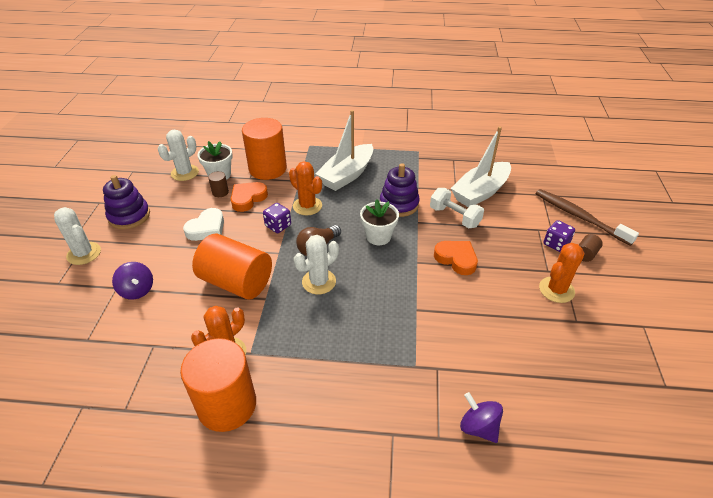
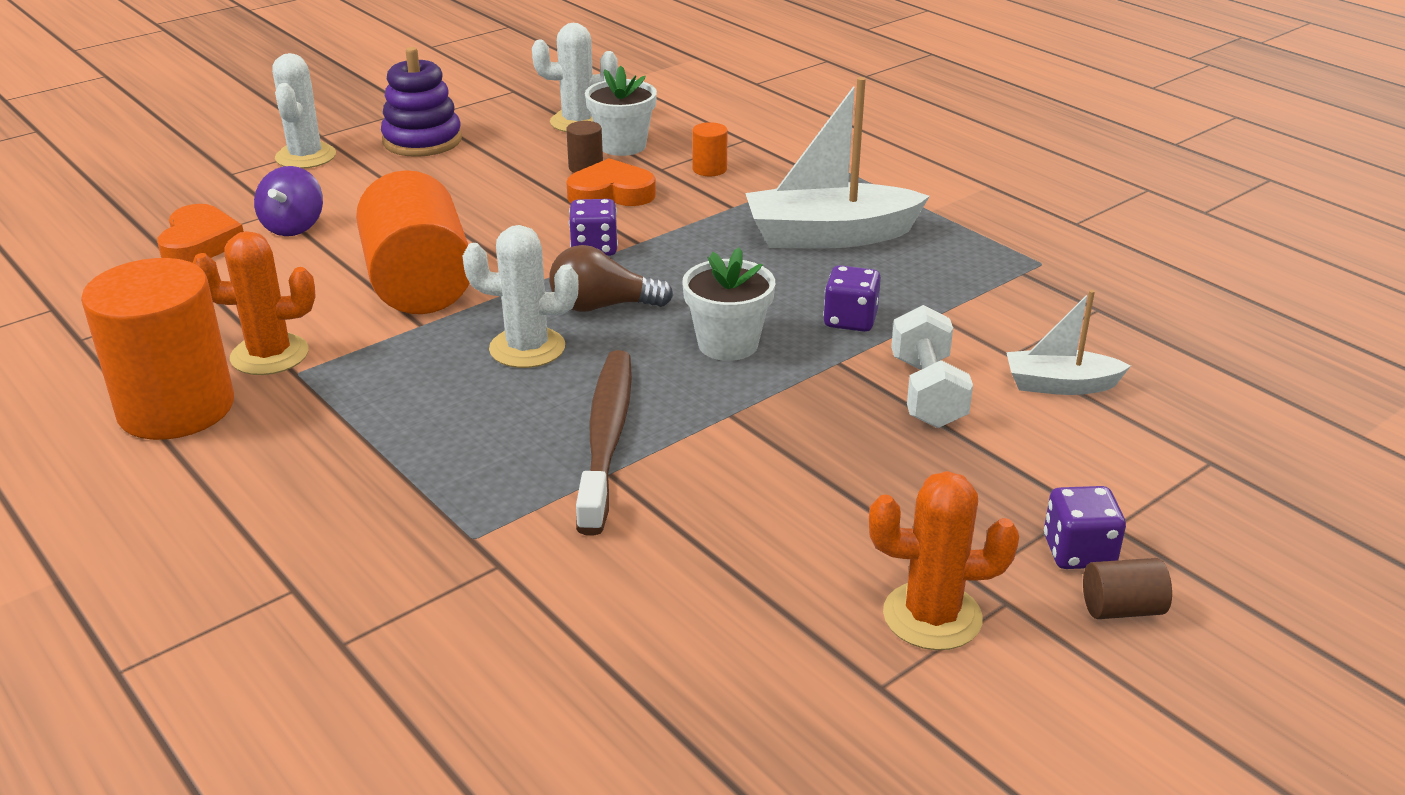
camera: 45 degrees right, 10 degrees down
(207, 228) = (491, 202): white heart -> none
(267, 169) = (709, 169): orange cylinder -> orange cylinder, size x0.41
(307, 206) = (684, 246): orange cactus -> none
(399, 204) = (850, 320): purple stacking toy -> purple dice
(456, 259) = (811, 451): orange heart -> orange heart (200, 243)
(478, 427) = (419, 680): purple spinning top -> none
(480, 192) = (1060, 385): white boat -> white boat, size x0.56
(579, 217) = (1236, 544): brown toothbrush -> brown toothbrush (606, 437)

